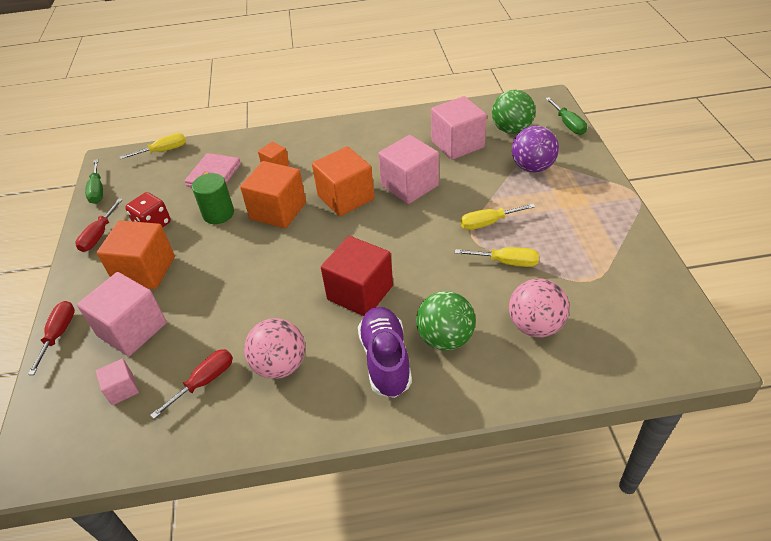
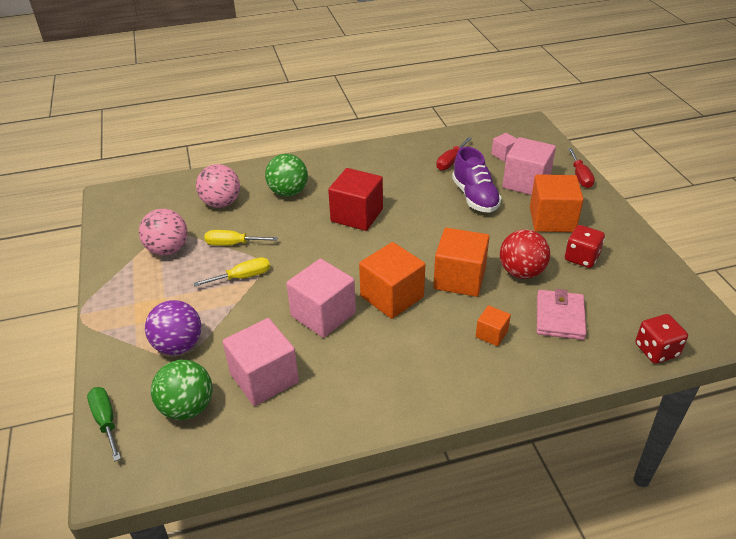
camera: 170 degrees right, 5 degrees down
(97, 190) = (683, 291): green screwdriver -> none
(99, 235) = (627, 245): red screwdriver -> none
(163, 151) = (656, 350): yellow screwdriver -> red dice
(218, 214) = (521, 272): green cylinder -> red ball
(280, 365) = (403, 172): pink ball -> pink ball (168, 250)
(385, 360) = (330, 179): purple shoe -> purple shoe (475, 197)

